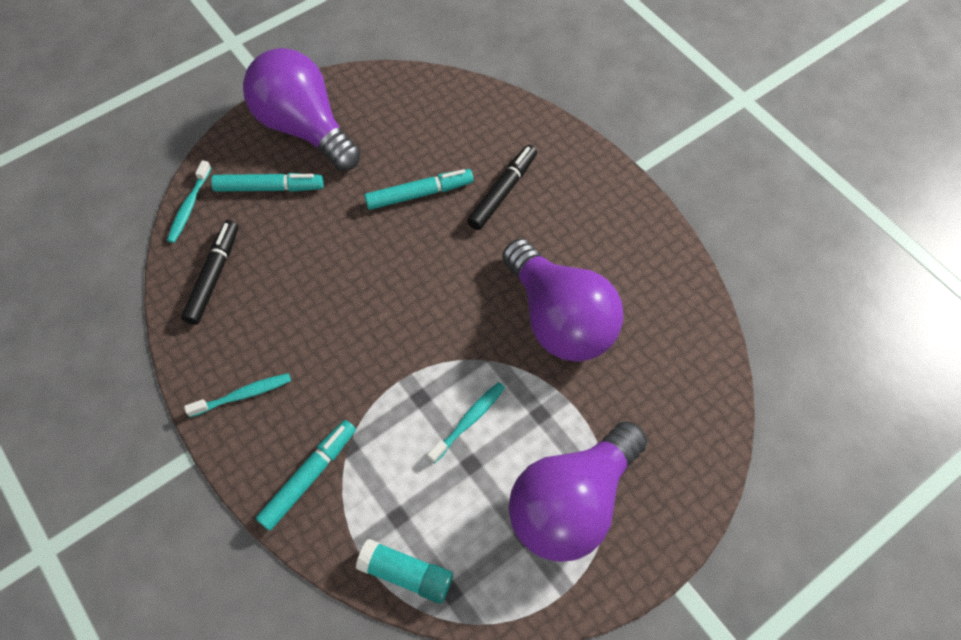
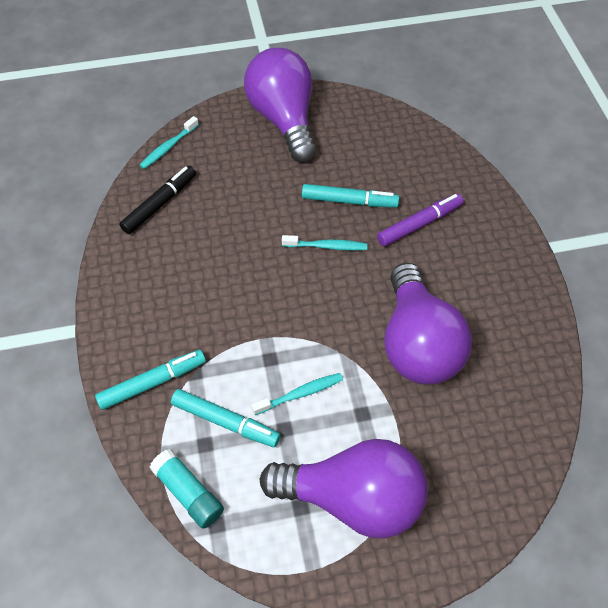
camera: 25 degrees right, 5 degrees down
(243, 395) = (136, 300): turquoise toothbrush -> turquoise toothbrush (327, 246)
(268, 188) = (234, 154): turquoise marker -> turquoise marker (225, 421)
(502, 192) = (419, 224): black marker -> purple marker
(571, 503) = (353, 498): purple light bulb -> purple light bulb turned 150 degrees counterclockwise

